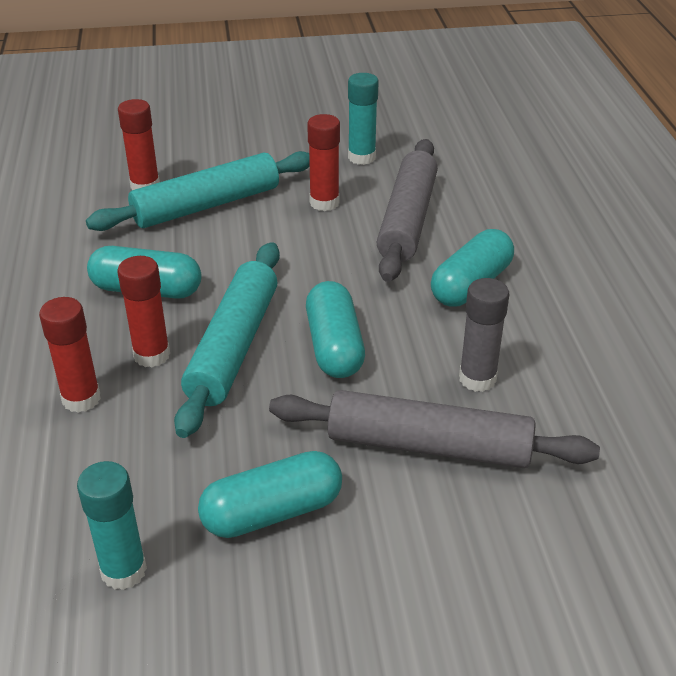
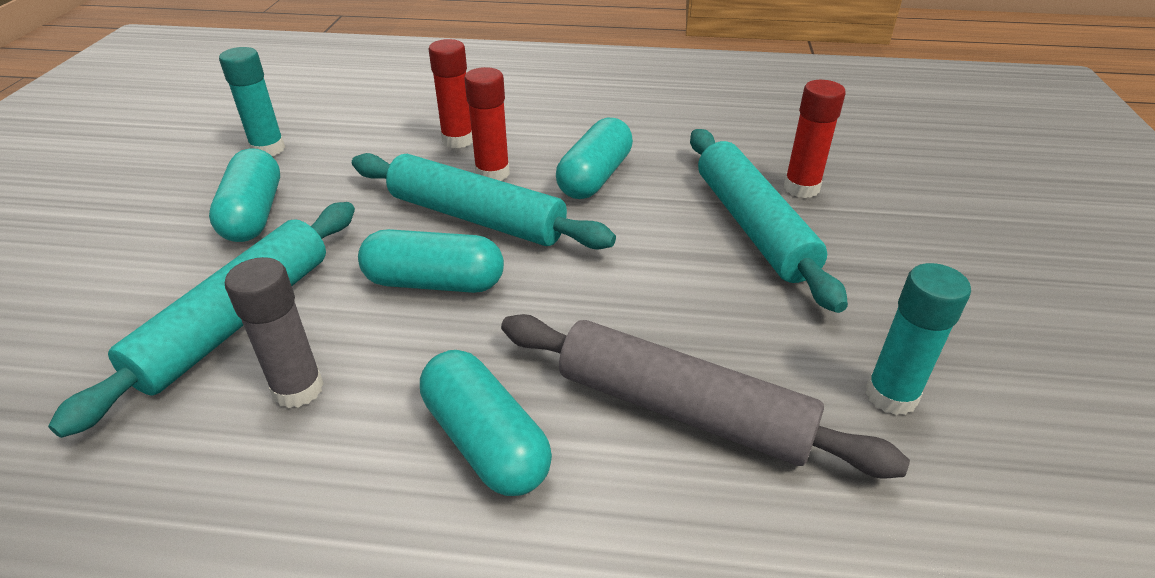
camera: 105 degrees right, 0 degrees up
(324, 203) = (746, 326): red glue stick -> none
(429, 445) = (237, 320): grey rolling pin -> turquoise rolling pin

